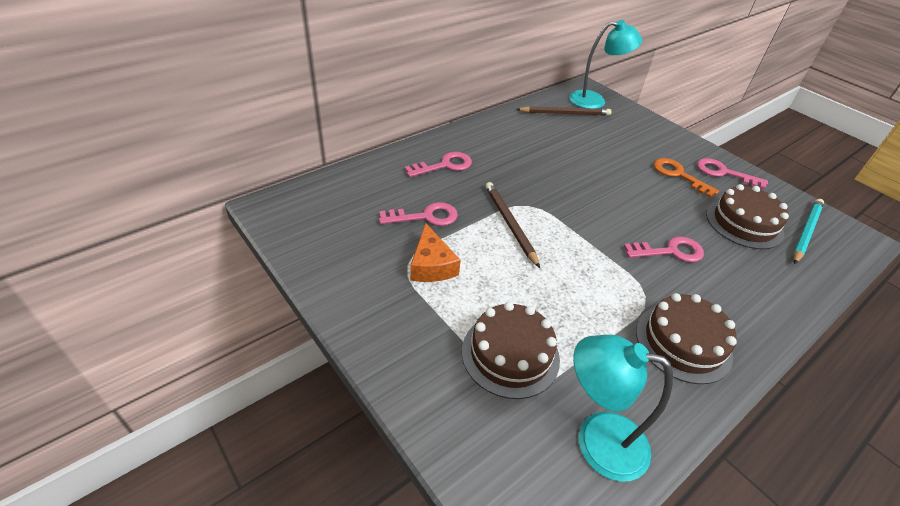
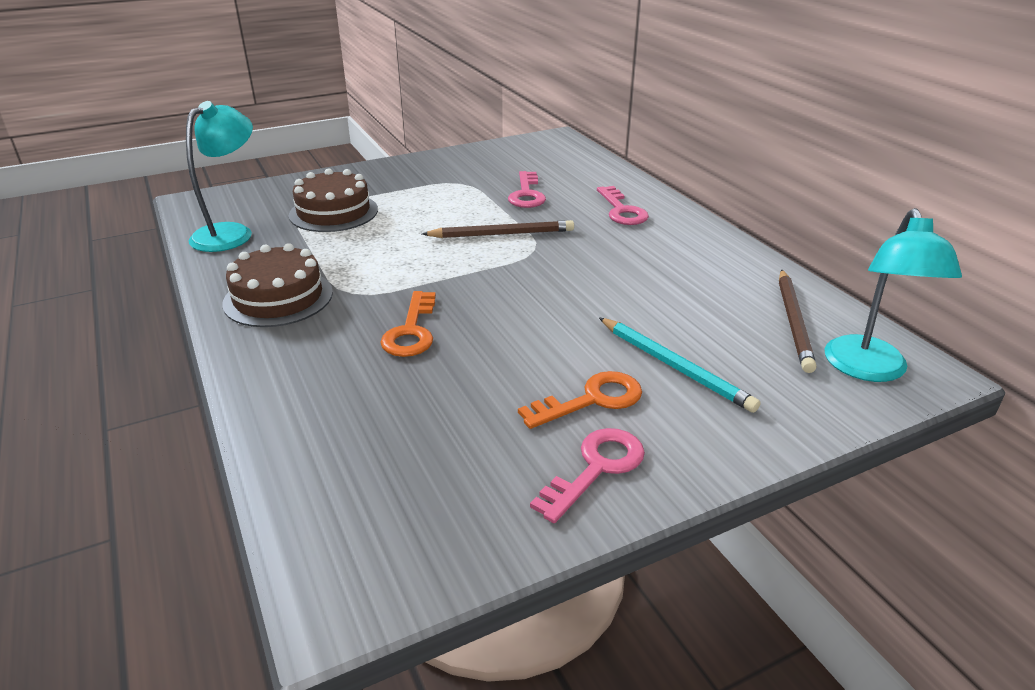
camera: 105 degrees right, 10 degrees down
(431, 265) = (455, 192): orange cheese -> none
(670, 251) = (411, 331): pink key -> orange key
(744, 223) = (441, 430): brown cake -> none
(805, 232) = (389, 508): turquoise pencil -> turquoise pencil (675, 366)

